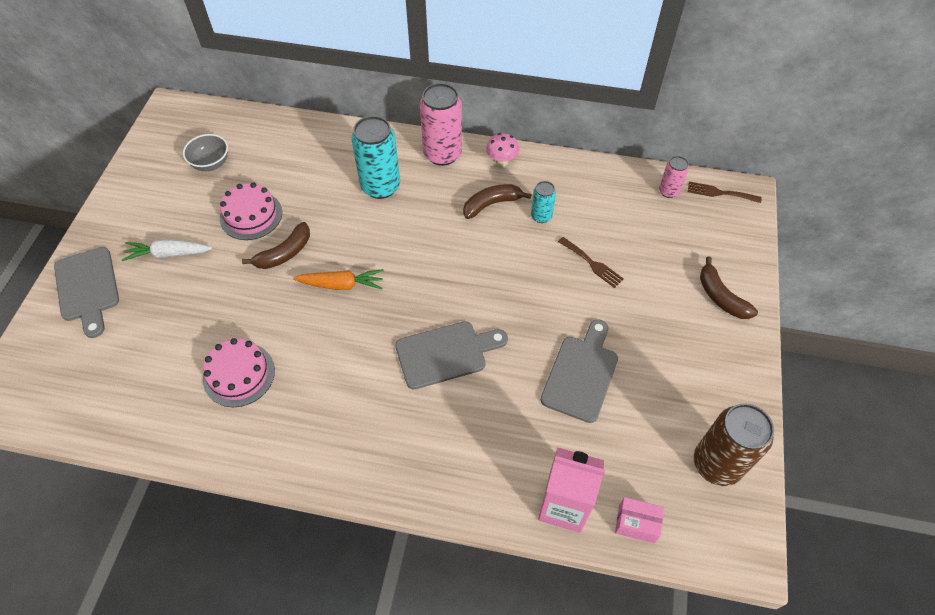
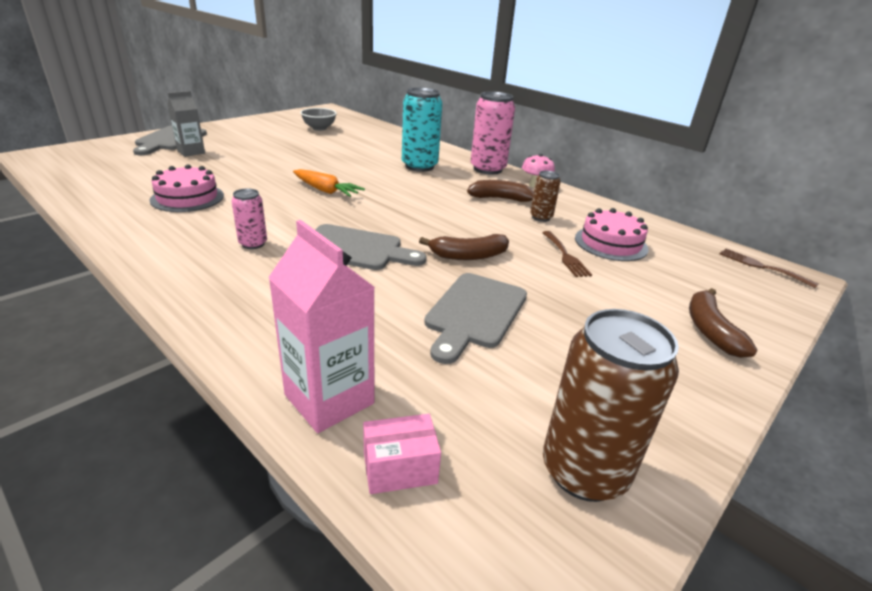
camera: 30 degrees right, 25 degrees down
(141, 297) = (191, 152): none -> grey carton
(168, 254) = (236, 145): white carrot -> none
(251, 215) = (311, 149): pink cake -> pink cake (611, 243)
(284, 253) = (308, 167): brown banana -> brown banana (468, 256)
(541, 216) = (541, 217): turquoise can -> brown can
(581, 374) = (474, 313): grey cutting board -> grey cutting board turned 150 degrees clockwise
(636, 524) = (400, 468): pink box -> pink box turned 60 degrees counterclockwise
(668, 191) = (695, 247): pink can -> pink can (253, 244)

